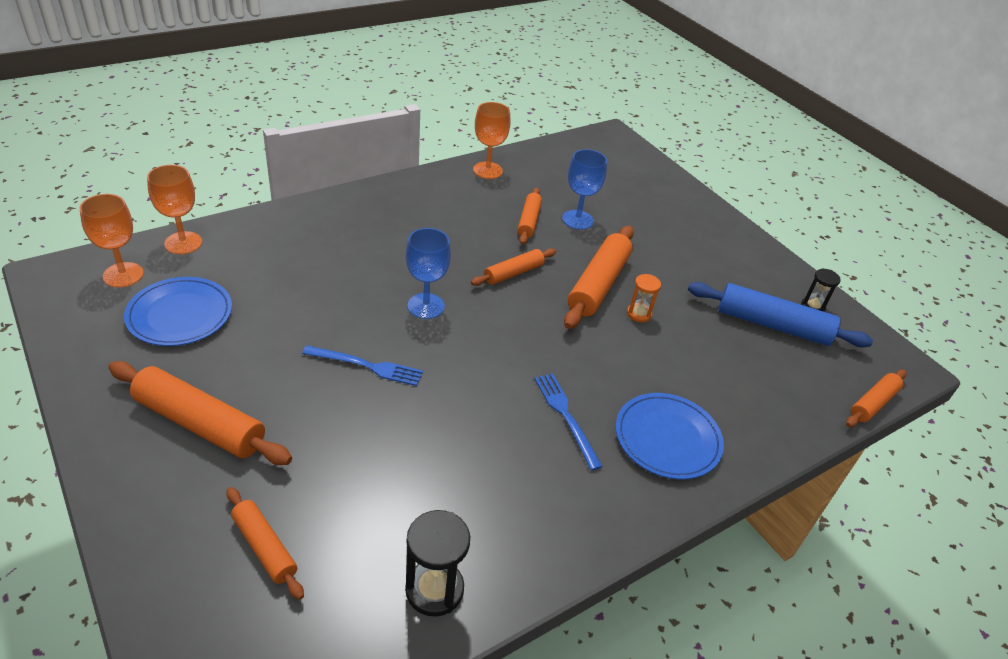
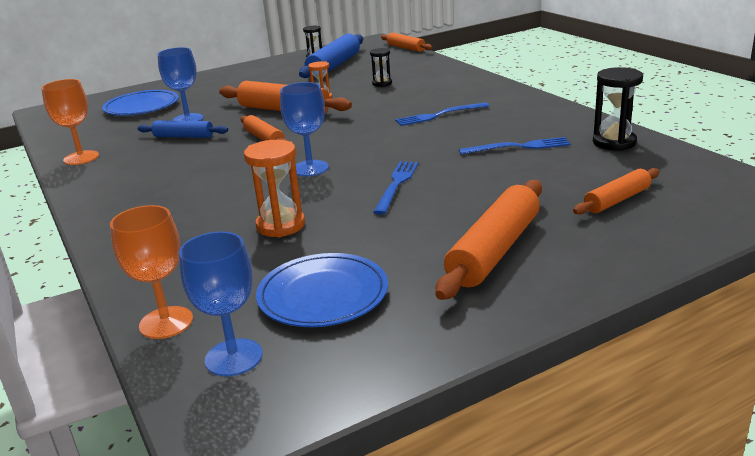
camera: 80 degrees left, 15 degrees down
(123, 275) = (233, 357): orange goblet -> blue goblet
(307, 290) = (281, 225): none -> orange hourglass
(443, 481) = (518, 147): none -> blue fork
(529, 221) = (184, 136): orange rolling pin -> blue rolling pin
(667, 438) = (451, 90): blue plate -> blue plate (142, 107)
(695, 369) = (382, 83): none -> black hourglass

